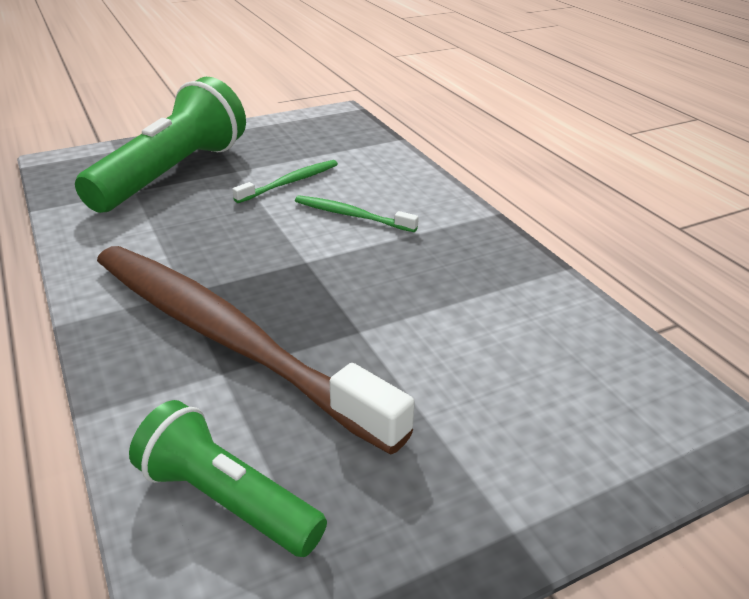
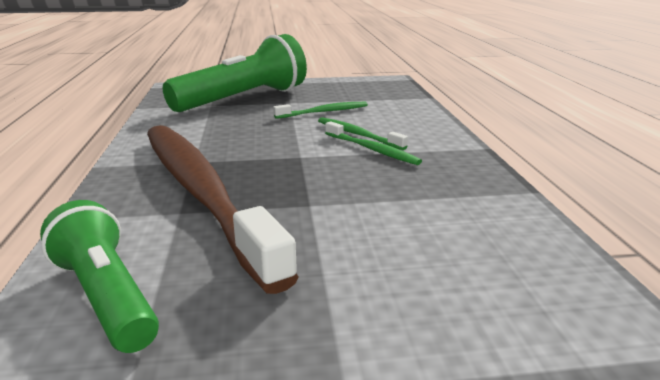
camera: 20 degrees right, 10 degrees down
(381, 237) = (372, 149): none -> green toothbrush

